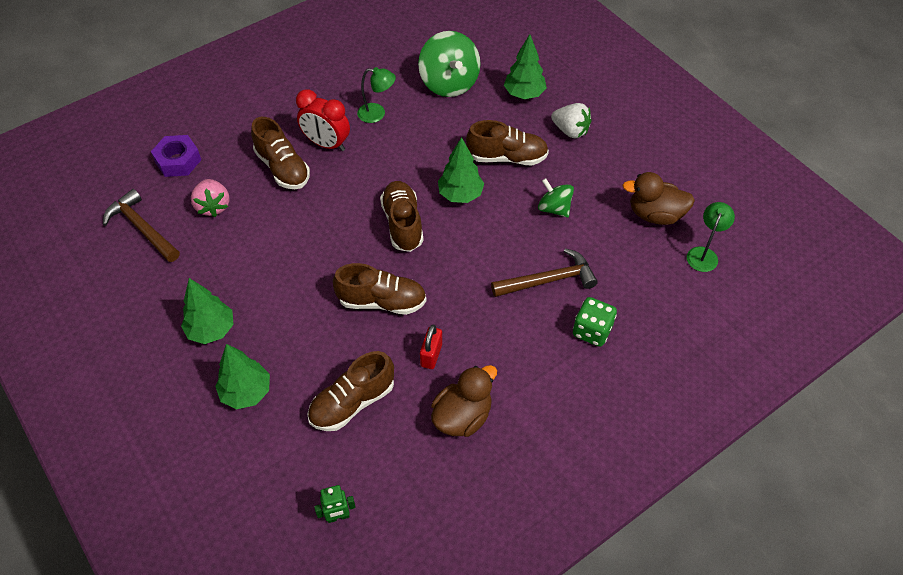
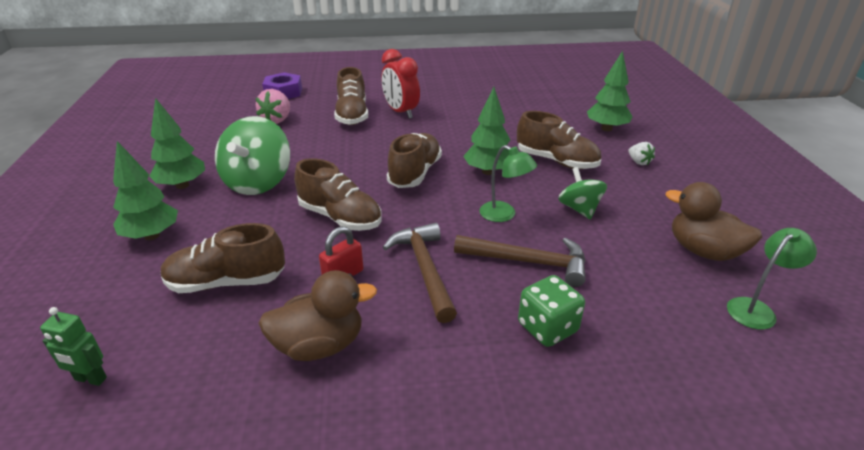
camera: 30 degrees right, 20 degrees down
(142, 228) = (215, 116): brown hammer -> brown hammer (425, 269)
(377, 114) = (460, 107): green lamp -> green lamp (504, 215)
(449, 83) = (539, 106): green spinning top -> green spinning top (258, 182)
(570, 131) = (639, 162): white strawberry -> white strawberry, size x0.60

